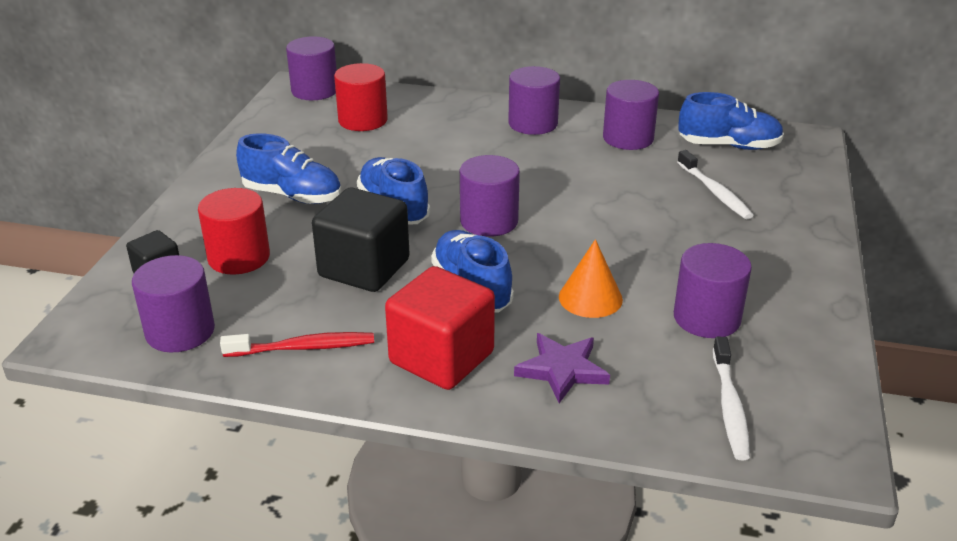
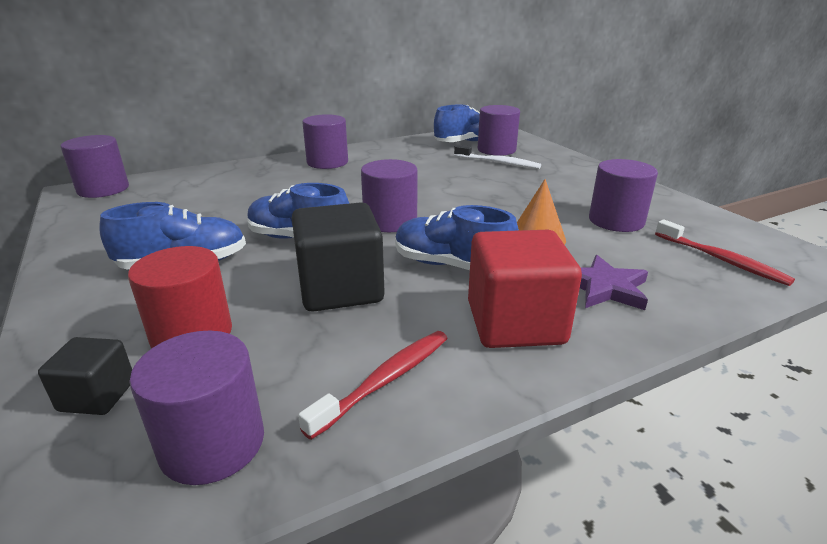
camera: 40 degrees left, 5 degrees down
(363, 120) = (181, 195): red cylinder -> none
(628, 138) = (403, 153): purple cylinder -> purple cylinder (496, 150)
(729, 406) = (721, 260): white toothbrush -> red toothbrush

